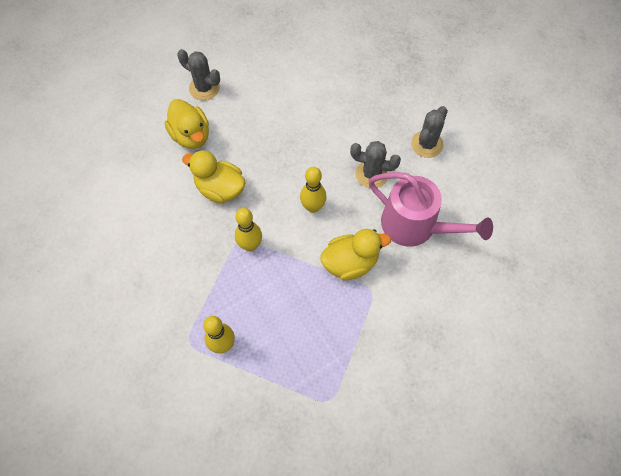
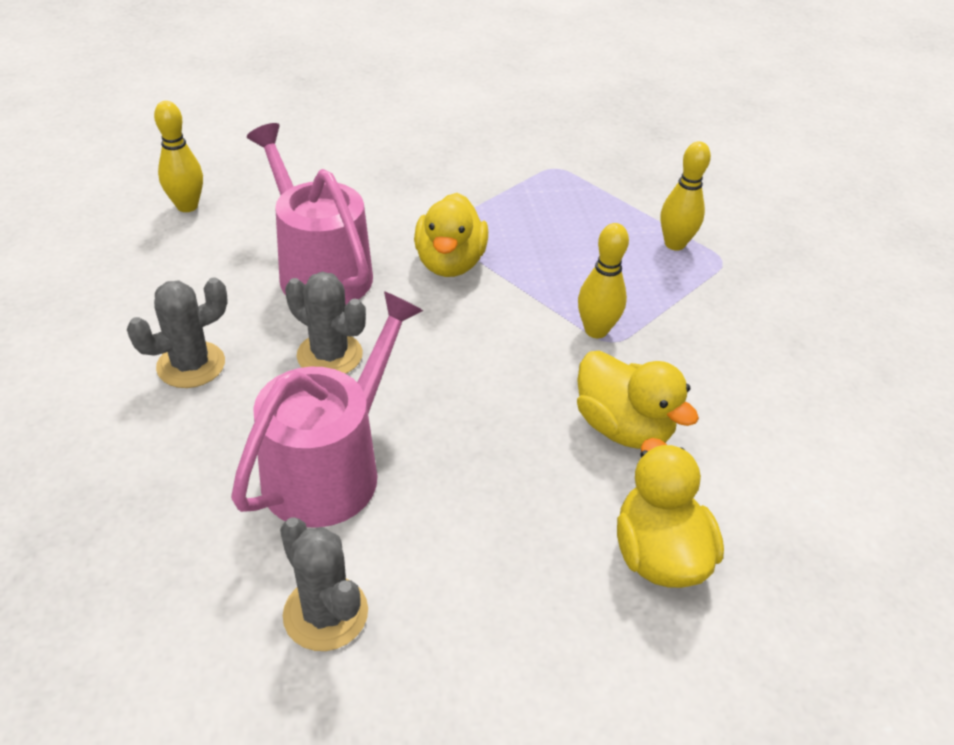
camera: 160 degrees left, 20 degrees down
(204, 88) = (595, 672): grey cactus -> grey cactus (325, 613)
(313, 207) = (464, 344): yellow bowling pin -> yellow bowling pin (187, 206)
(334, 122) = (330, 468): none -> pink watering can
(350, 263) = (450, 263): yellow duck -> yellow duck turned 90 degrees counterclockwise

